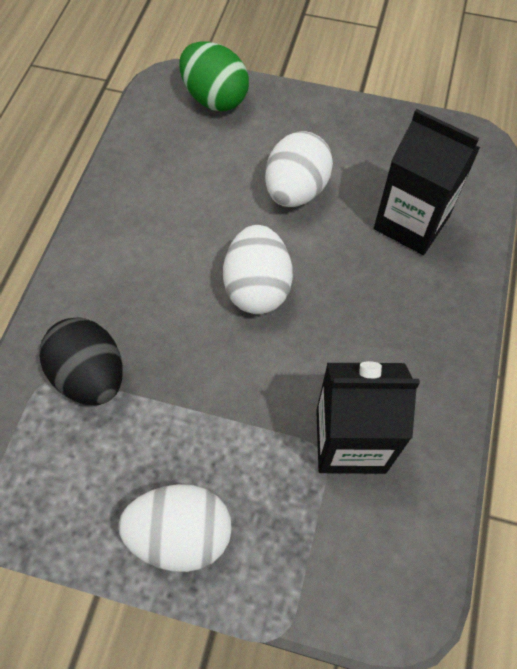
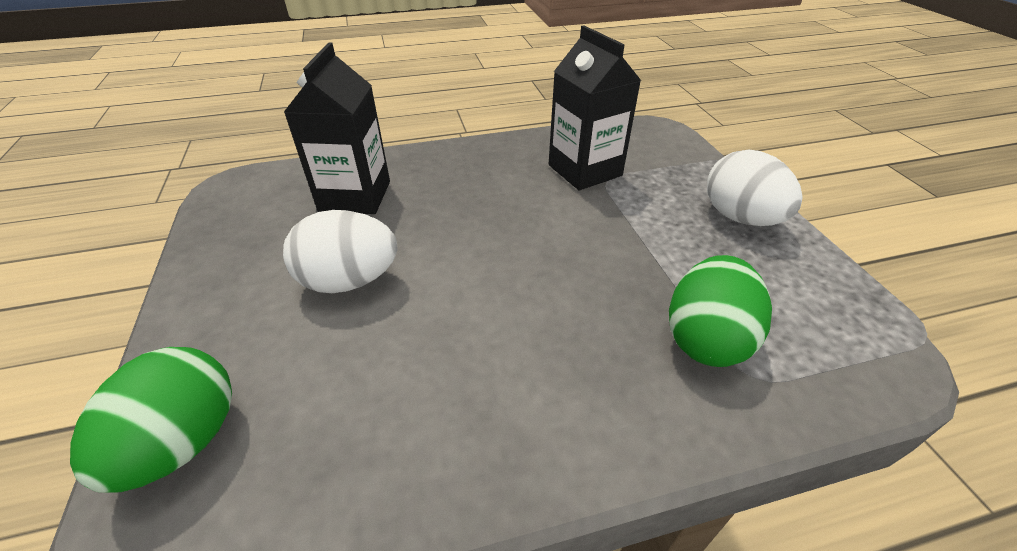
camera: 120 degrees left, 20 degrees down
(91, 376) = (706, 338): black egg -> green egg
(257, 287) = (497, 261): white egg -> none

